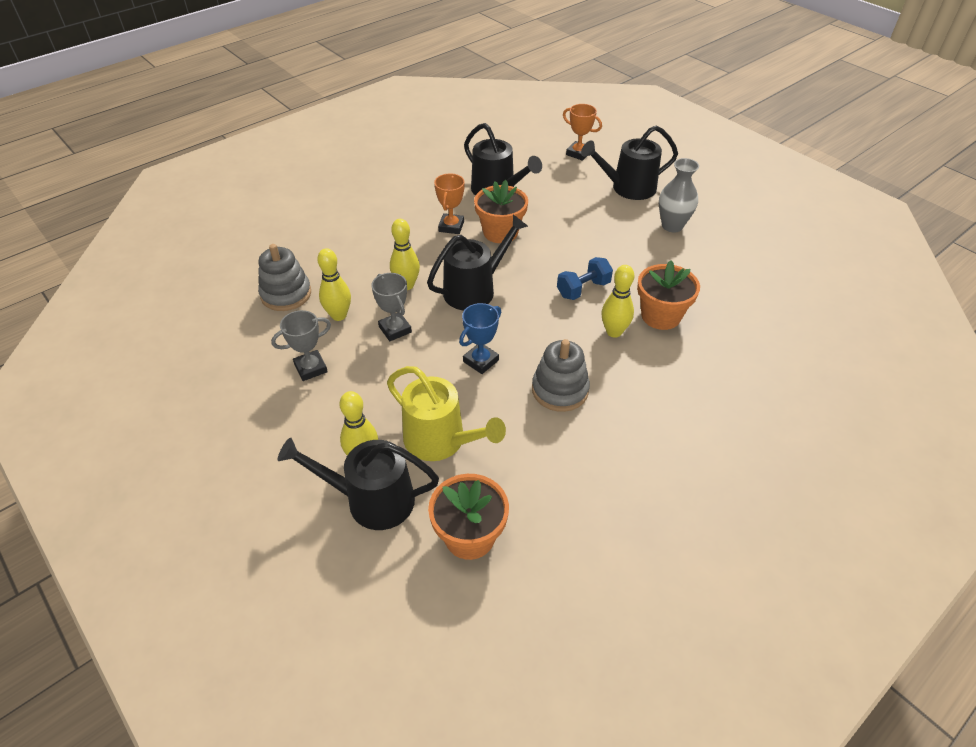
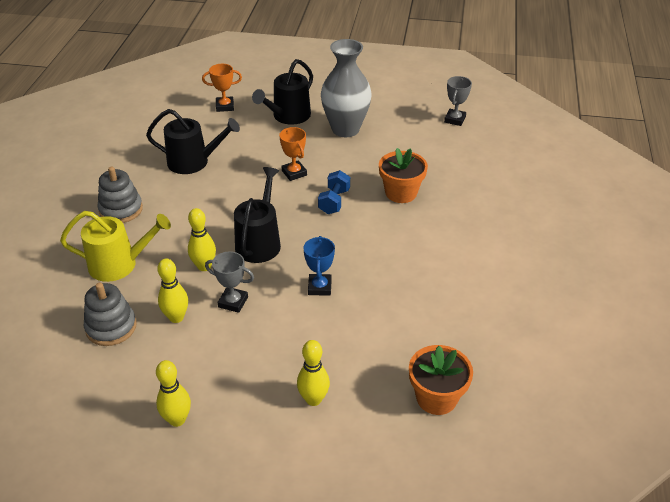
camera: 40 degrees left, 5 degrees down
(311, 368) = (200, 367): grey trophy -> grey trophy (455, 119)
(372, 500) = (351, 420): black watering can -> none
(440, 440) = (352, 354): yellow watering can -> yellow watering can (119, 264)
(451, 226) = (188, 206): orange trophy -> orange trophy (294, 173)
(500, 232) = (231, 192): orange flower pot -> none
(560, 390) = (391, 275): grey stacking toy -> grey stacking toy (121, 210)
(614, 332) = (384, 219): yellow bowling pin -> yellow bowling pin (177, 420)
(672, 226) = (345, 129): grey vase -> grey vase, size x1.57

